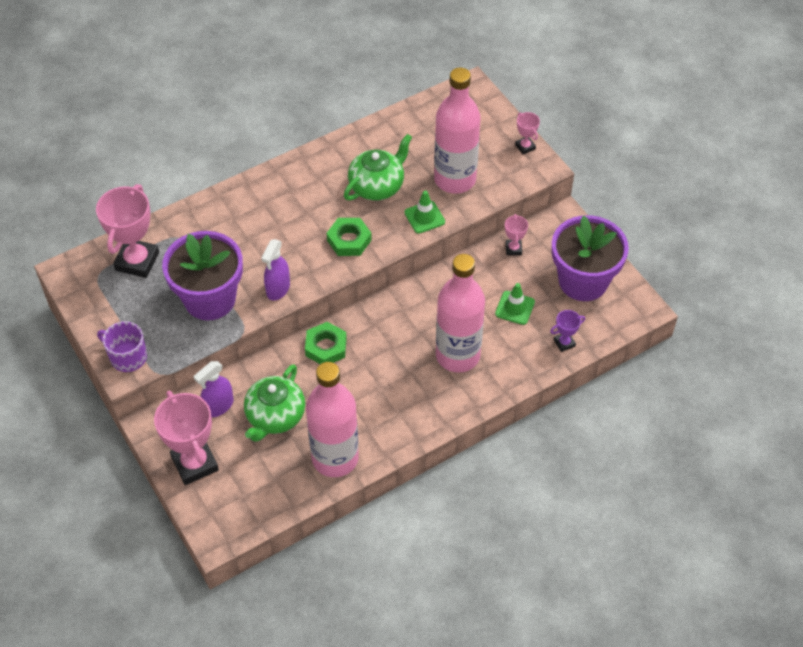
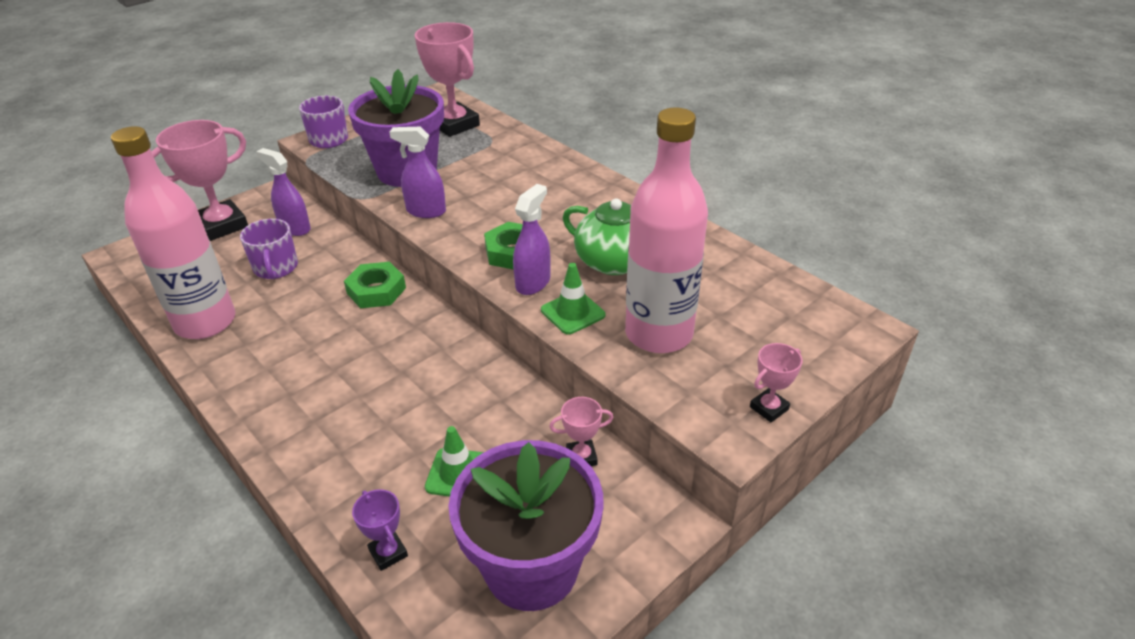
camera: 80 degrees right, 15 degrees down
(137, 261) = (454, 125): pink trophy -> pink trophy turned 45 degrees clockwise
(275, 416) = (276, 268): green teapot -> purple mug
(388, 233) = (533, 283): none -> purple spray bottle
(457, 355) = (362, 416): pink bottle -> none

